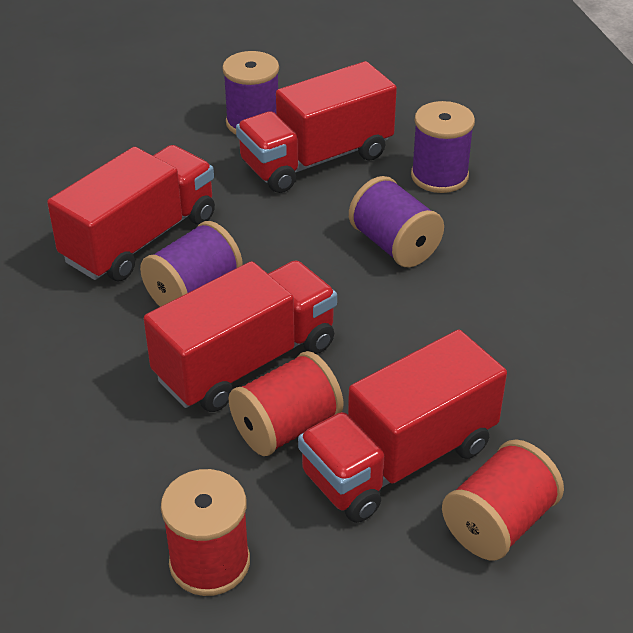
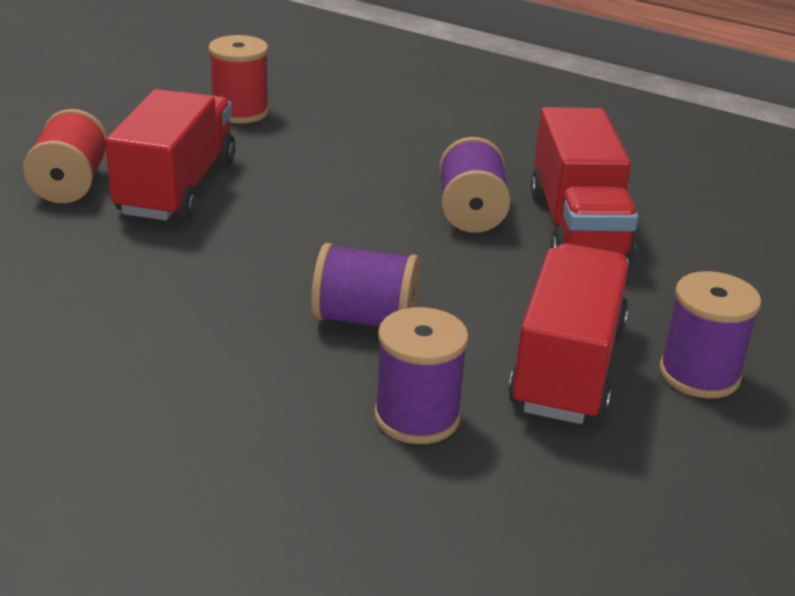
camera: 135 degrees right, 10 degrees down
(246, 362) = (360, 192): red truck -> none
(286, 427) = (278, 173): red spool -> none

